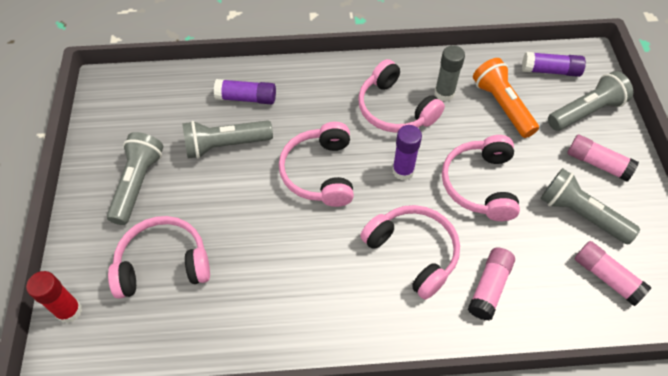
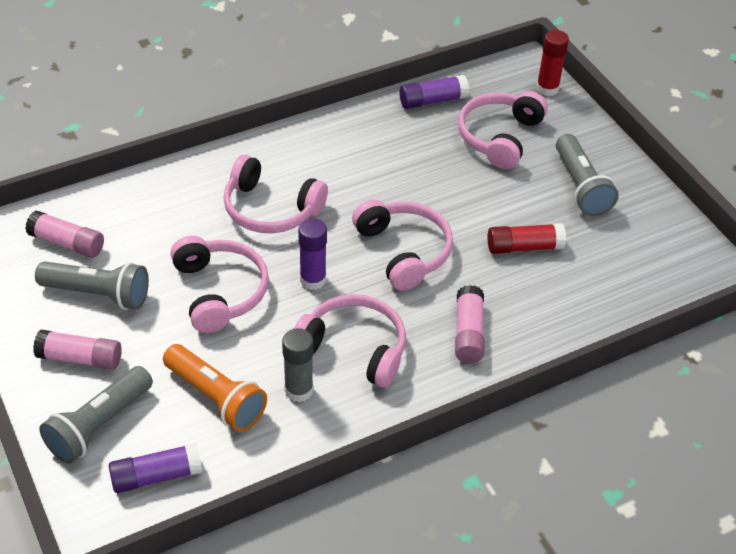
camera: 155 degrees right, 10 degrees down
(163, 263) = (499, 137): pink headphones -> pink headphones turned 150 degrees clockwise
(225, 145) = (524, 247): grey flashlight -> red glue stick
(246, 98) = (541, 305): purple glue stick -> purple glue stick (432, 100)
(489, 287) = (186, 202): pink glue stick -> pink glue stick (468, 333)

